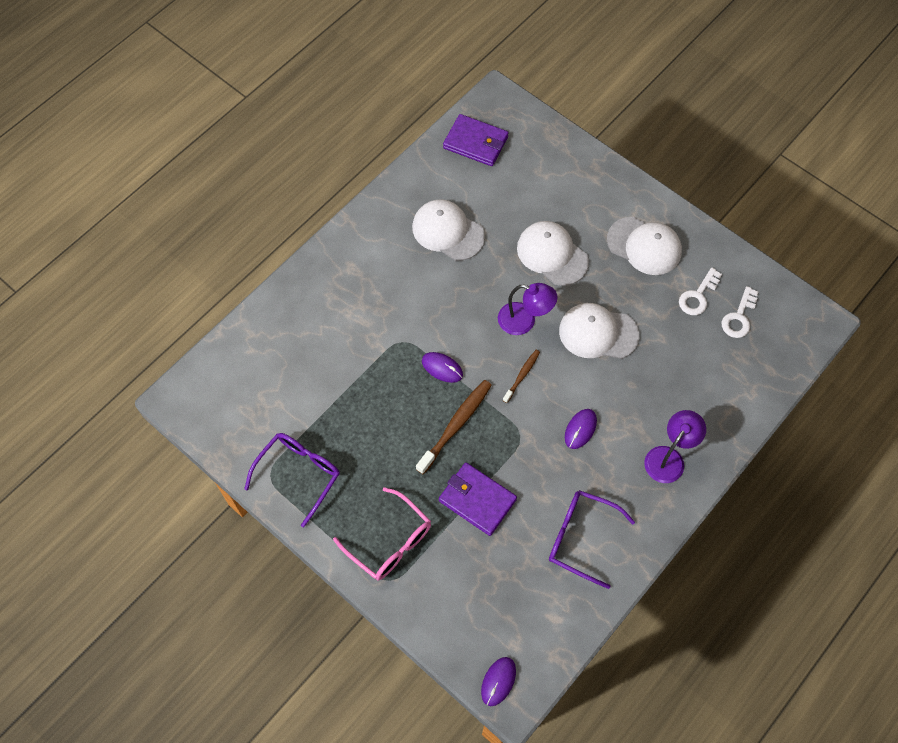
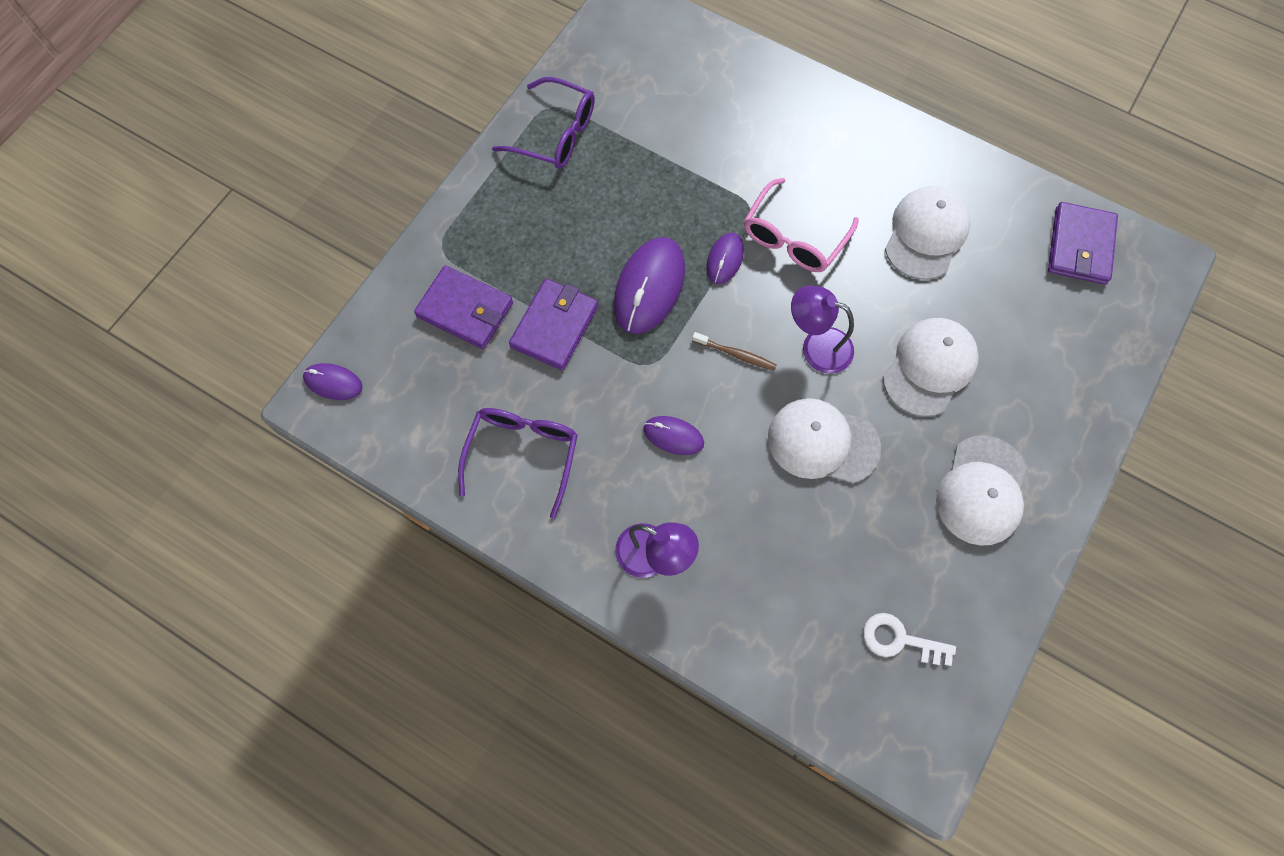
camera: 80 degrees right, 5 degrees up
(390, 542) = (487, 241): pink glasses -> pink glasses (794, 238)
(450, 567) = (465, 310): none -> purple wallet
(456, 425) = (649, 287): brown toothbrush -> purple mouse
(524, 321) = (816, 346): purple lamp -> purple lamp turned 105 degrees clockwise
(598, 333) = (822, 442): white cap -> white cap turned 75 degrees counterclockwise
(698, 296) = (920, 576): white key -> none

